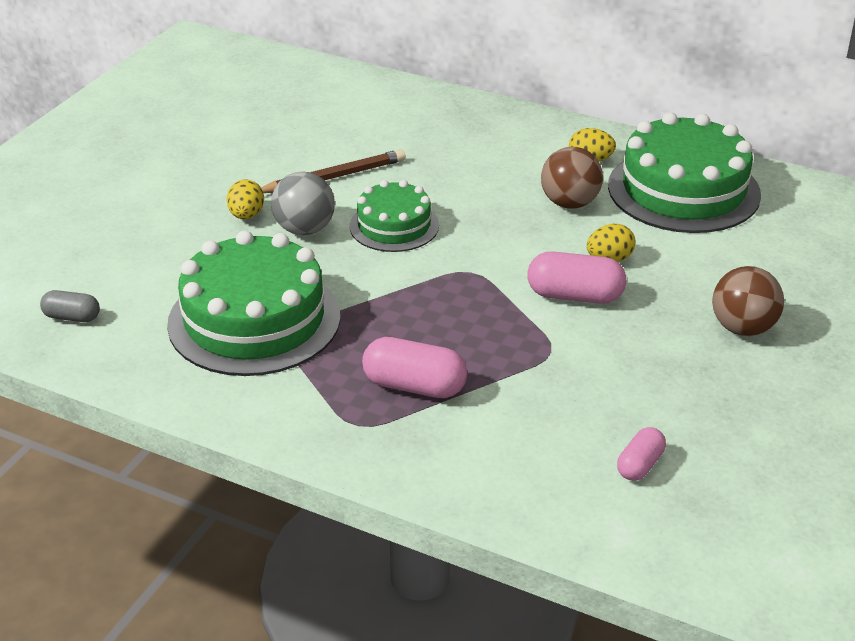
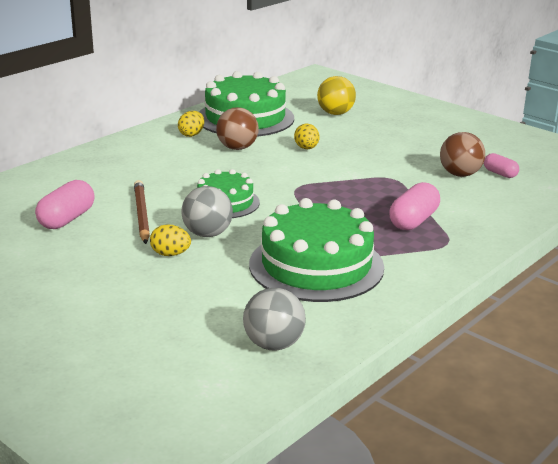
camera: 75 degrees left, 10 degrees down
(72, 317) = (273, 344): grey capsule -> grey ball
(575, 296) = (339, 163): pink capsule -> pink capsule (67, 219)
(743, 328) = (390, 130): brown ball -> brown ball (460, 174)
(772, 265) = (335, 113): none -> yellow ball

